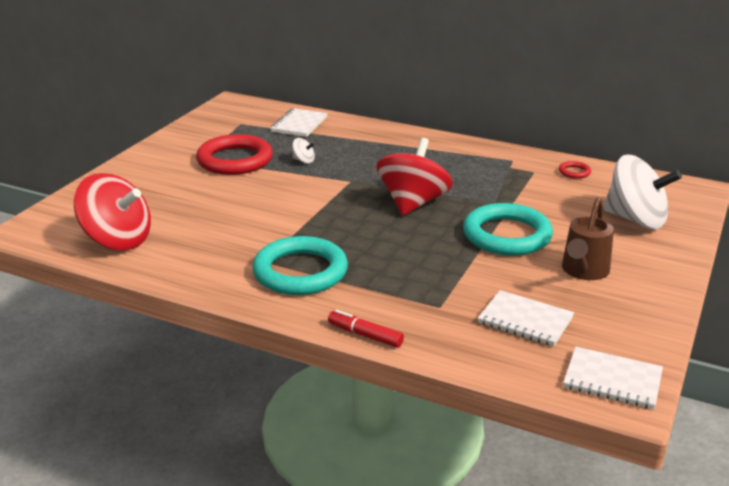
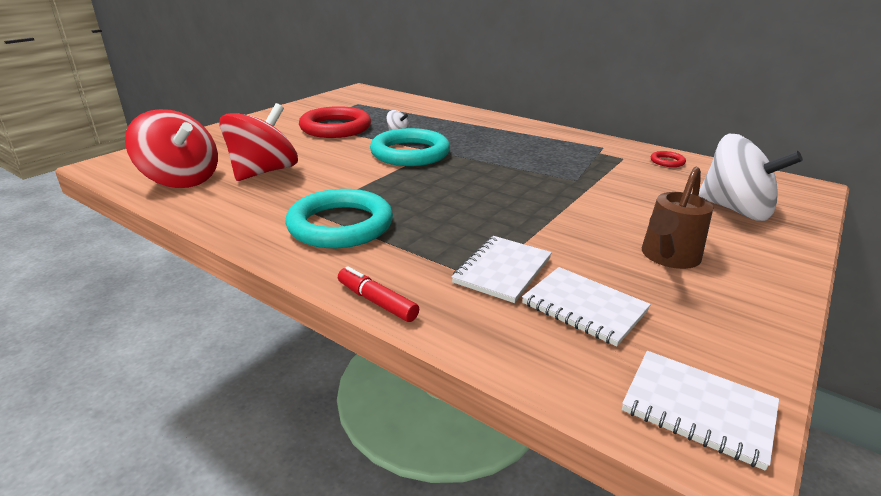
camera: 10 degrees right, 0 degrees up
(299, 124) = (409, 107): white notebook -> white notebook (502, 270)
(413, 203) = (489, 174): red spinning top -> red spinning top (264, 172)
(507, 235) = (582, 211): turquoise ring -> turquoise ring (410, 153)

